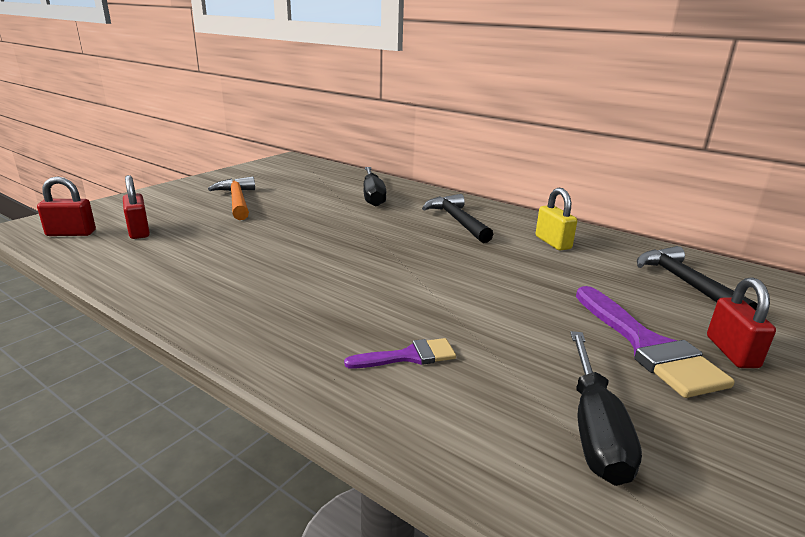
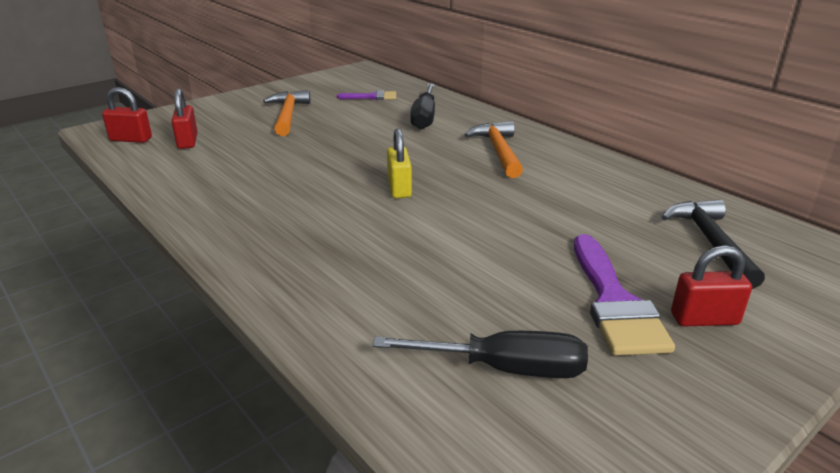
camera: 15 degrees right, 5 degrees up
(409, 356) = (370, 283): purple brush -> purple brush (372, 97)
(457, 221) = (498, 151): black hammer -> orange hammer
(553, 242) = (589, 183): yellow padlock -> yellow padlock (399, 188)
(594, 428) = (503, 369): black screwdriver -> black screwdriver turned 105 degrees counterclockwise
(731, 352) = (704, 319): red padlock -> red padlock turned 75 degrees clockwise

